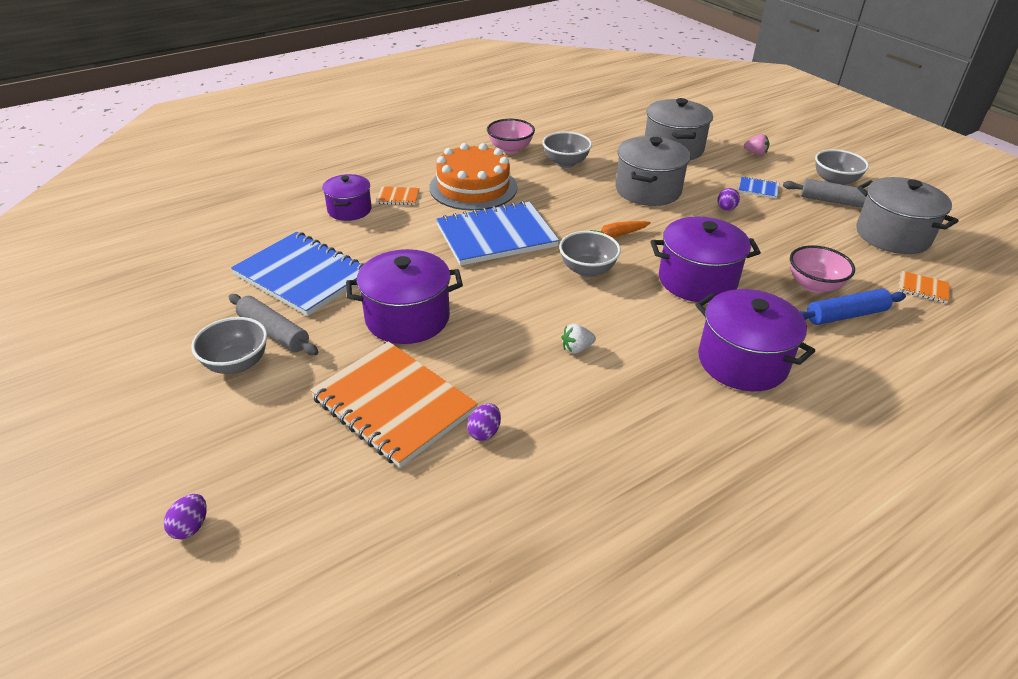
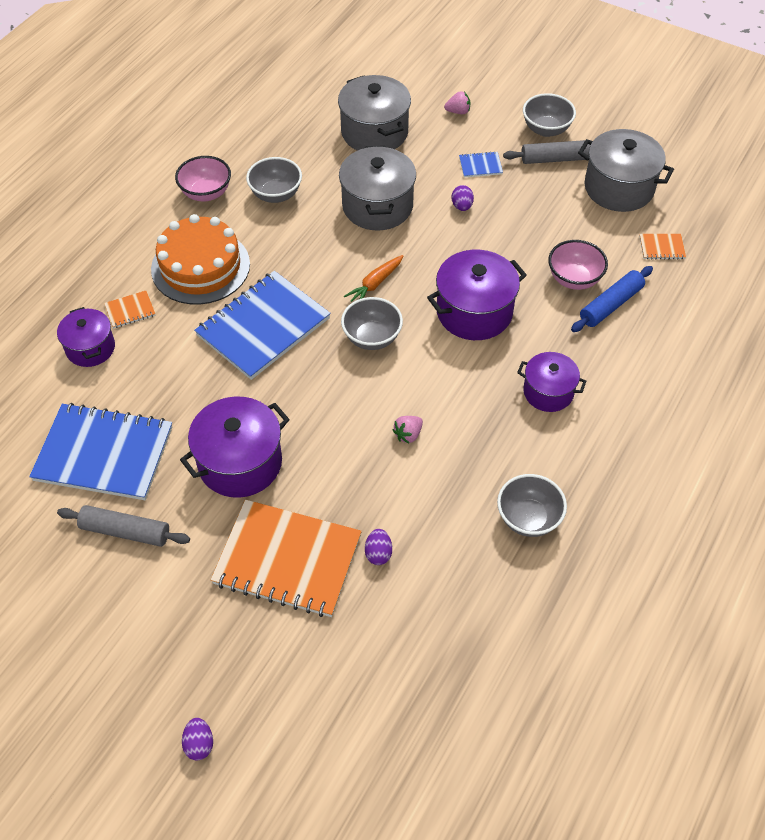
camera: 25 degrees left, 15 degrees up
(237, 364) = (117, 580): grey bowl -> grey bowl (528, 518)
(576, 348) = (408, 434): white strawberry -> pink strawberry
(742, 361) = (548, 392): purple pot -> purple pot, size x0.63

